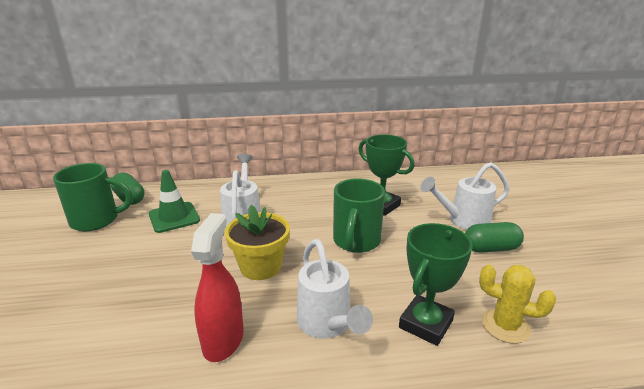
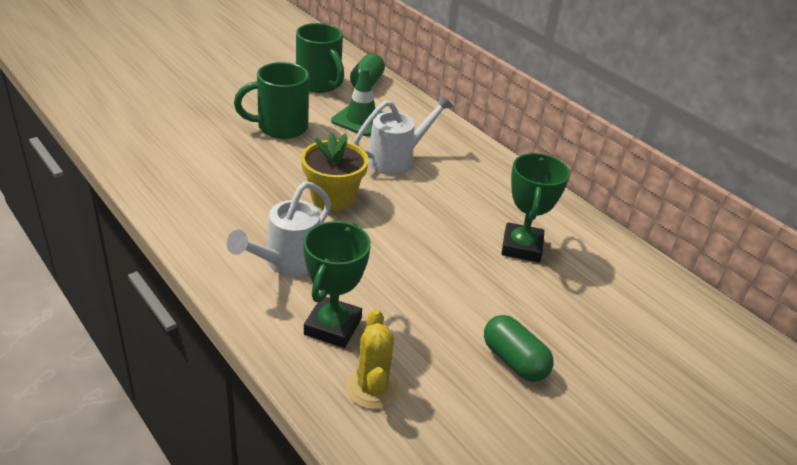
camera: 55 degrees right, 10 degrees up
(223, 340) = (231, 212): red spray bottle -> none
(356, 241) = (428, 246): green mug -> green mug (280, 127)
(425, 324) = (332, 326): green trophy -> green trophy turned 75 degrees counterclockwise
(463, 221) = (558, 326): white watering can -> none

